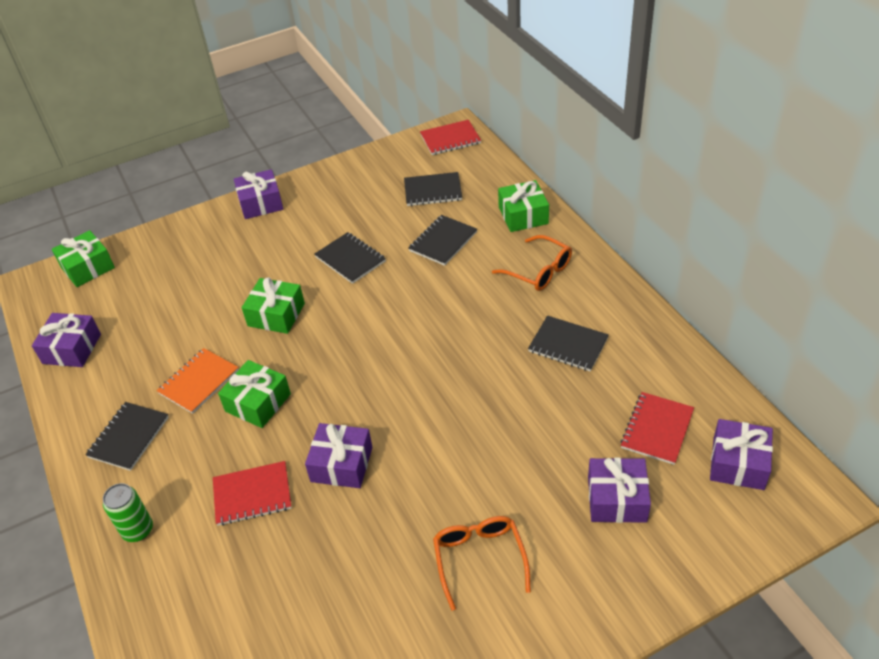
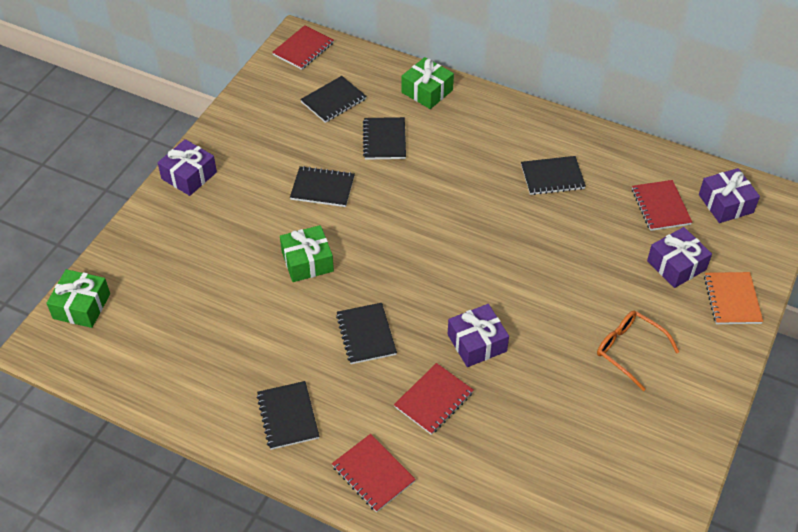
camera: 40 degrees left, 5 degrees up
(72, 349) = (152, 379): purple gift -> none
(138, 530) = (373, 474): green can -> red notebook
(199, 382) = (300, 345): orange notebook -> orange notebook (732, 299)
(258, 402) = (366, 334): green gift -> black notebook
(539, 271) = (480, 131): orange glasses -> none

